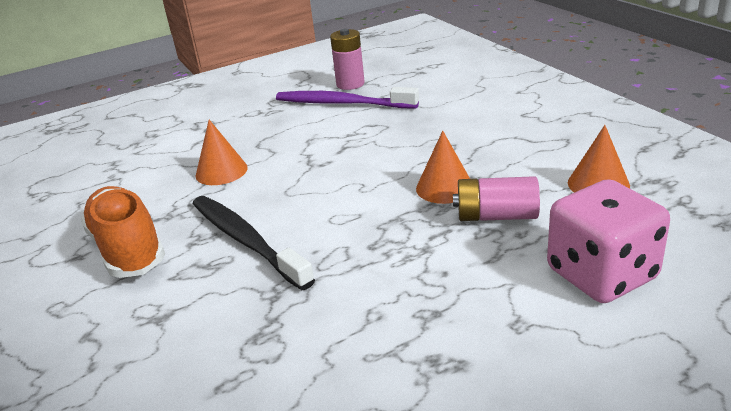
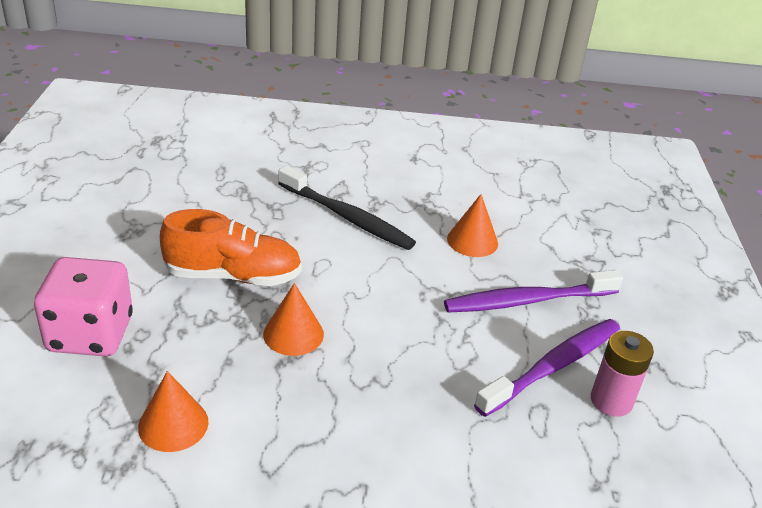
camera: 115 degrees right, 5 degrees up
(128, 249) = (399, 175): orange shoe -> orange shoe (233, 276)
(246, 241) = (347, 217): black toothbrush -> black toothbrush turned 45 degrees clockwise
(281, 129) = (528, 301): none -> purple toothbrush
(496, 216) = (218, 334): pink battery -> none

